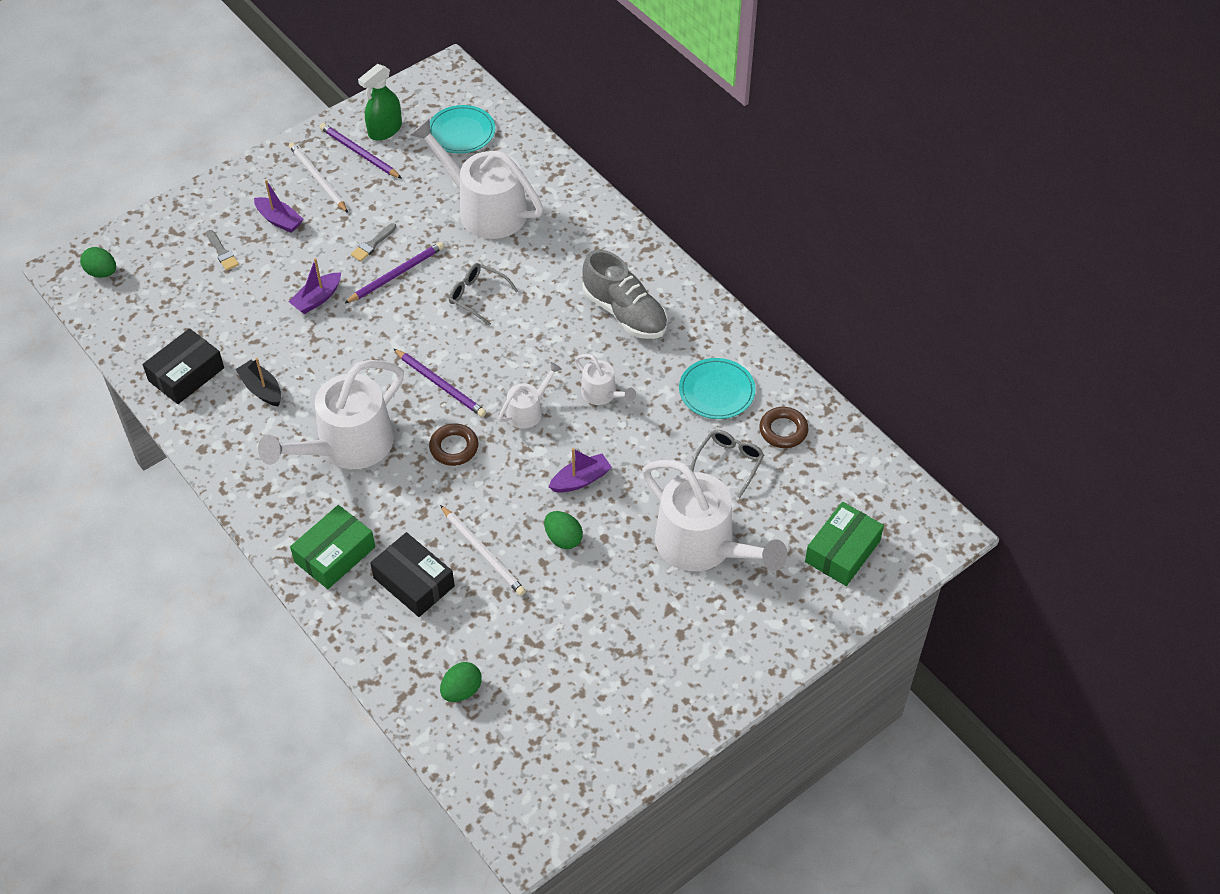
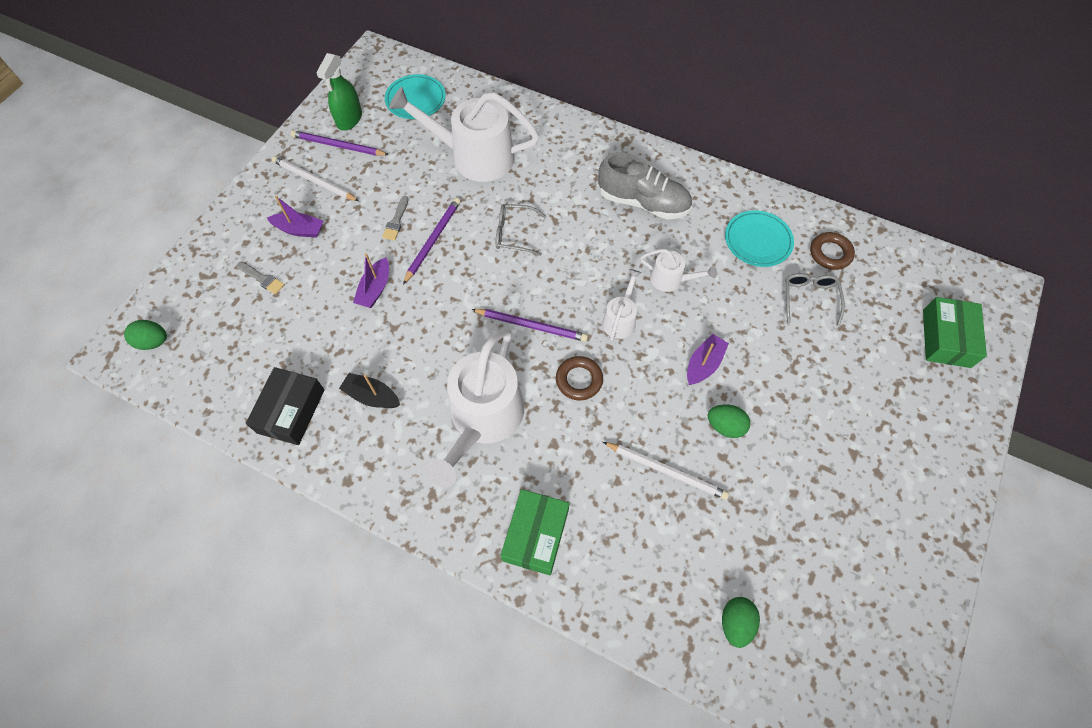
camera: 25 degrees left, 10 degrees up
(414, 582) = (624, 529): black box -> none
(702, 545) = (839, 381): white watering can -> none

